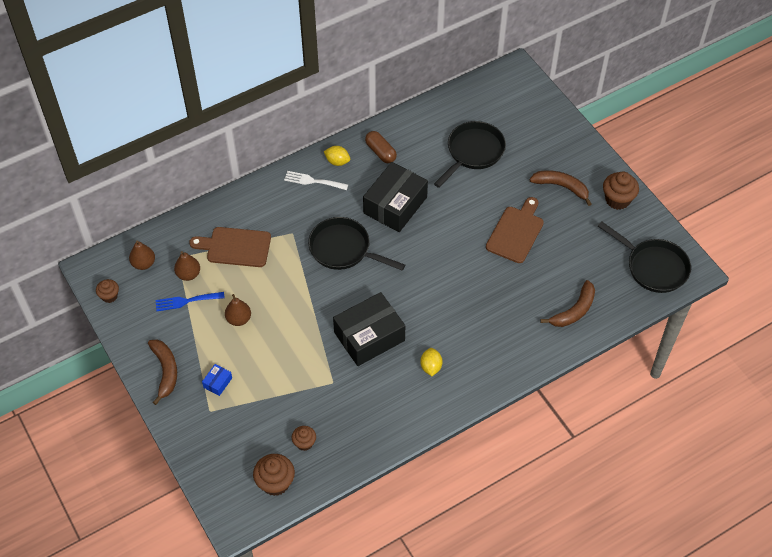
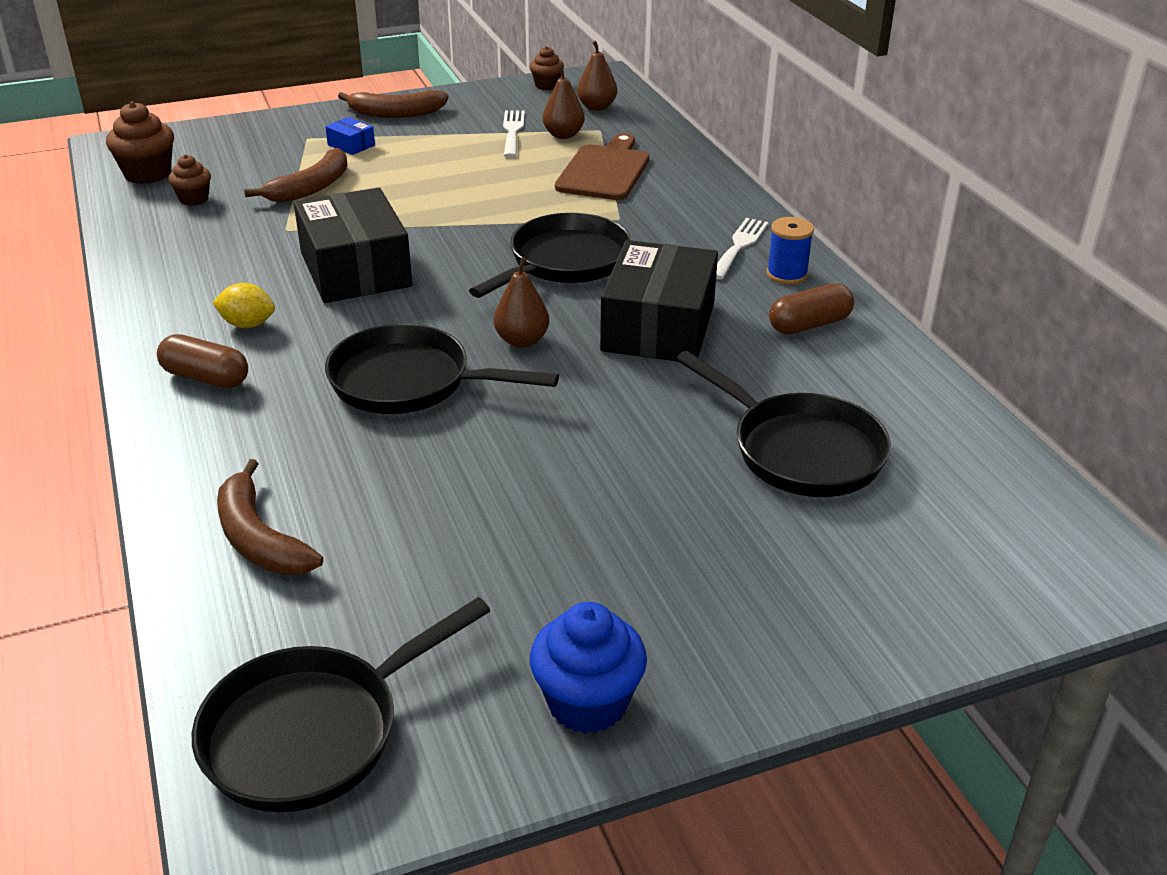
camera: 100 degrees right, 20 degrees down
(186, 301) = (512, 131): blue fork -> white fork
(239, 319) = (458, 165): brown pear -> brown pear (522, 341)
(337, 161) = (787, 274): yellow lemon -> blue spool
(395, 205) = (658, 327): black box -> black box turned 60 degrees clockwise
(461, 288) = (409, 382): none -> black pan
(478, 368) = (206, 378): none -> brown capsule
(516, 232) = (532, 482): brown cutting board -> none
(561, 187) = (660, 588): brown banana -> brown banana (311, 188)
(617, 200) = (587, 703): brown cupcake -> blue cupcake

